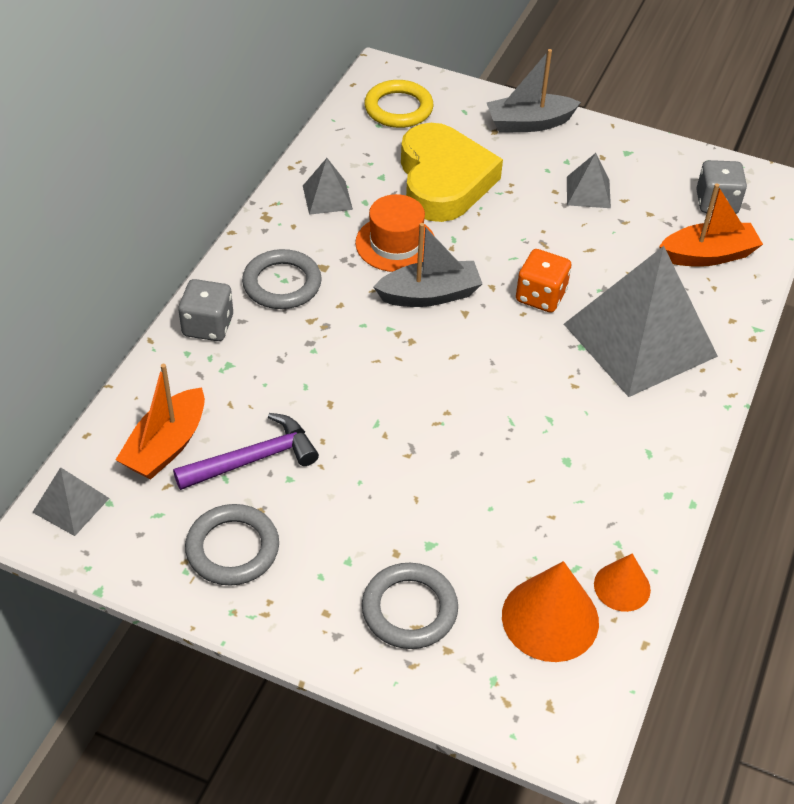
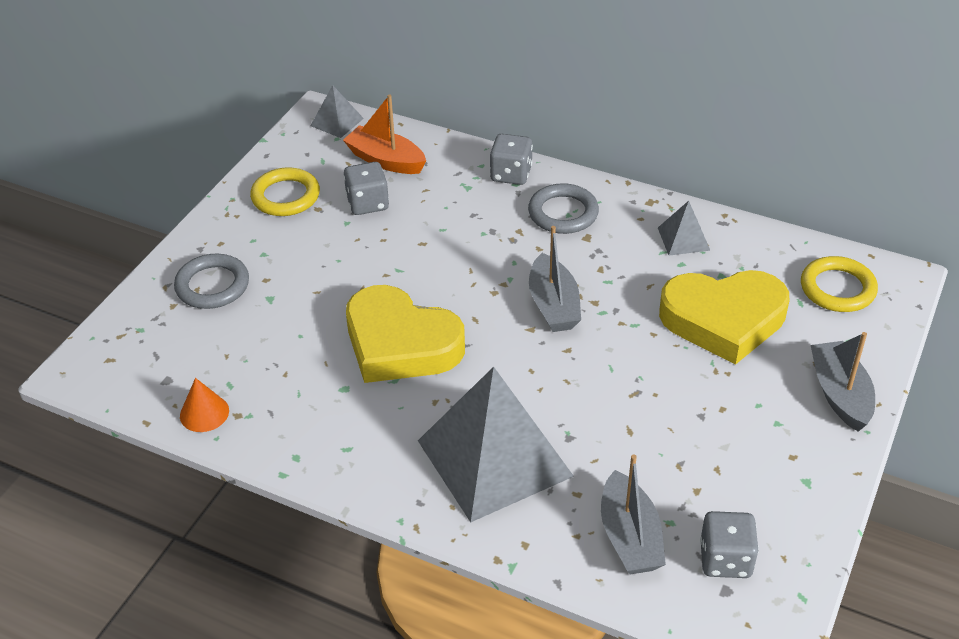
camera: 95 degrees right, 5 degrees down
(232, 548) = (285, 196): grey ring -> yellow ring
(253, 459) = (367, 203): purple hammer -> grey dice
(395, 244) = (622, 283): orange hat -> none
(496, 416) = (400, 343): none -> yellow heart
(540, 296) = (555, 384): orange dice -> none
(550, 618) = (185, 365): orange cone -> none
(588, 192) = (725, 437): grey pyramid -> none
(708, 255) = (629, 537): orange boat -> grey boat

